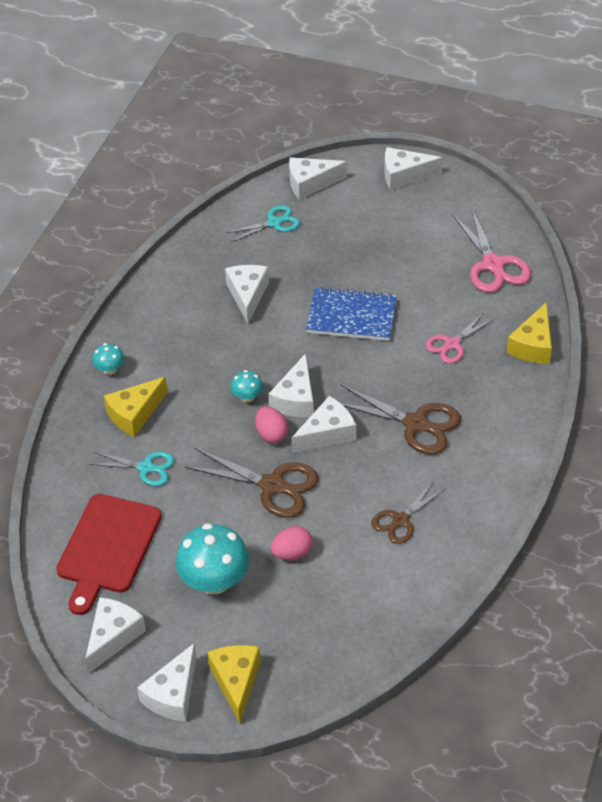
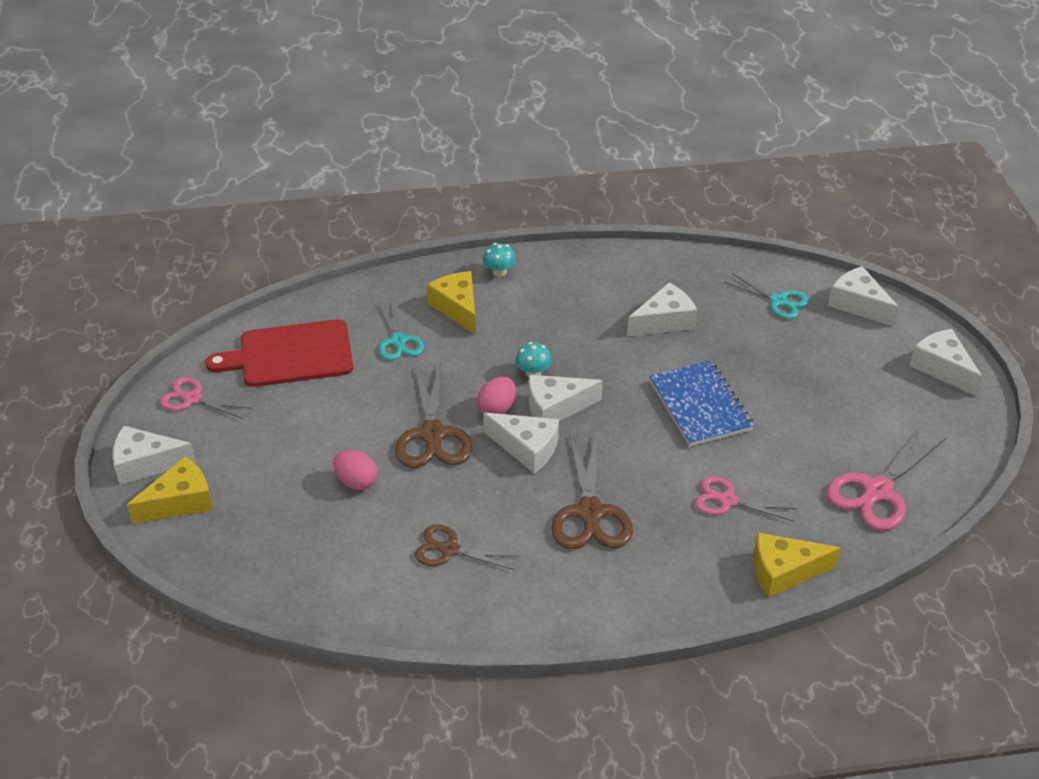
camera: 60 degrees right, 5 degrees down
(113, 637) = (192, 399): white cheese -> pink scissors
(134, 414) = (457, 308): yellow cheese -> yellow cheese turned 45 degrees clockwise
(214, 581) = (292, 439): turquoise mushroom -> none

